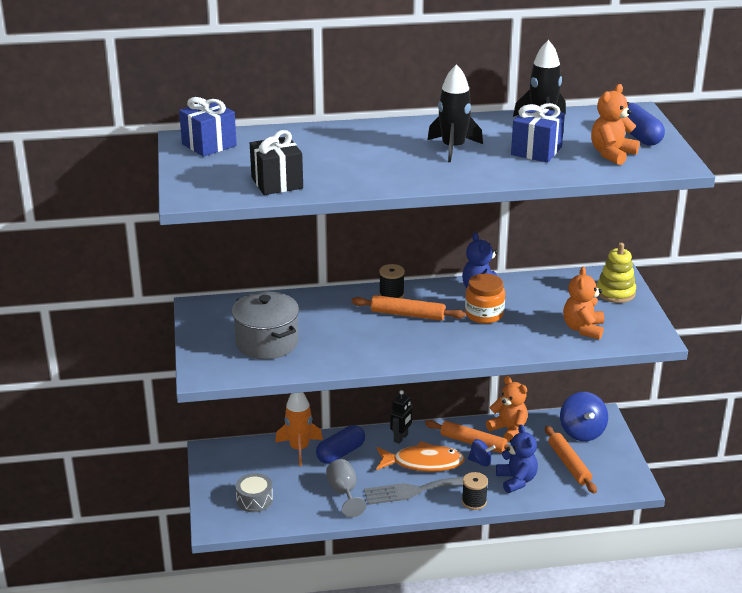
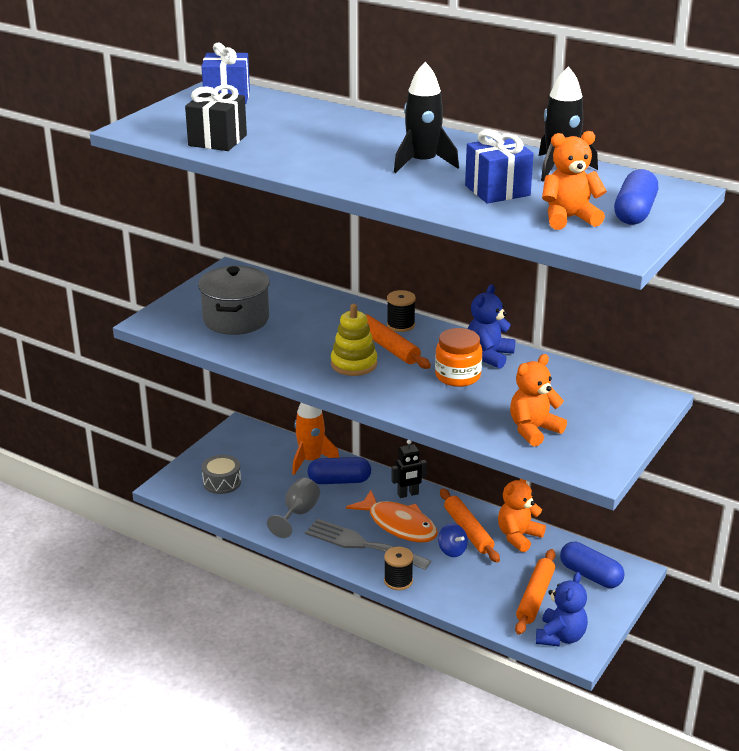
camera: 40 degrees right, 0 degrees up
(508, 429) = (518, 536): orange teddy bear -> orange teddy bear turned 135 degrees counterclockwise
(516, 480) = (463, 584): blue teddy bear -> blue teddy bear (560, 637)
(582, 432) = (590, 575): blue spinning top -> blue capsule
(615, 293) = (624, 413): yellow stacking toy -> yellow stacking toy (354, 364)

